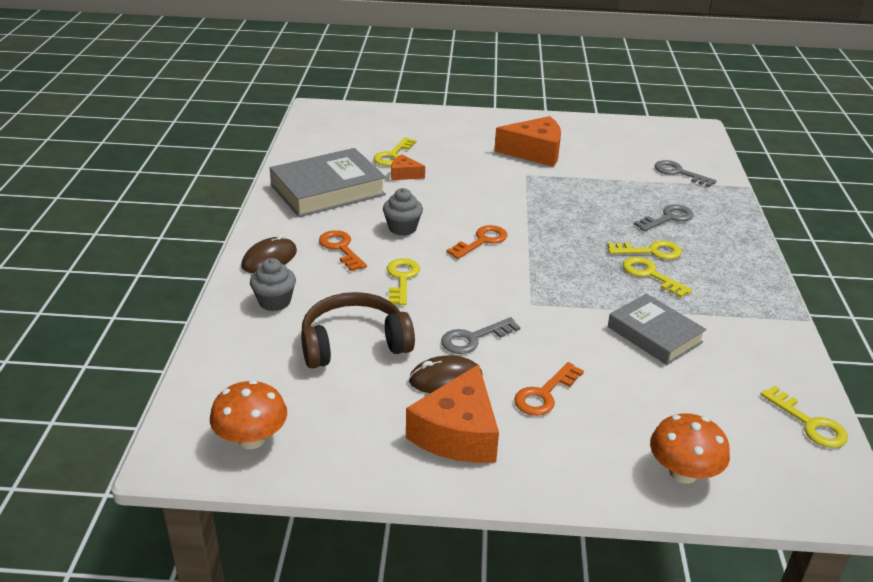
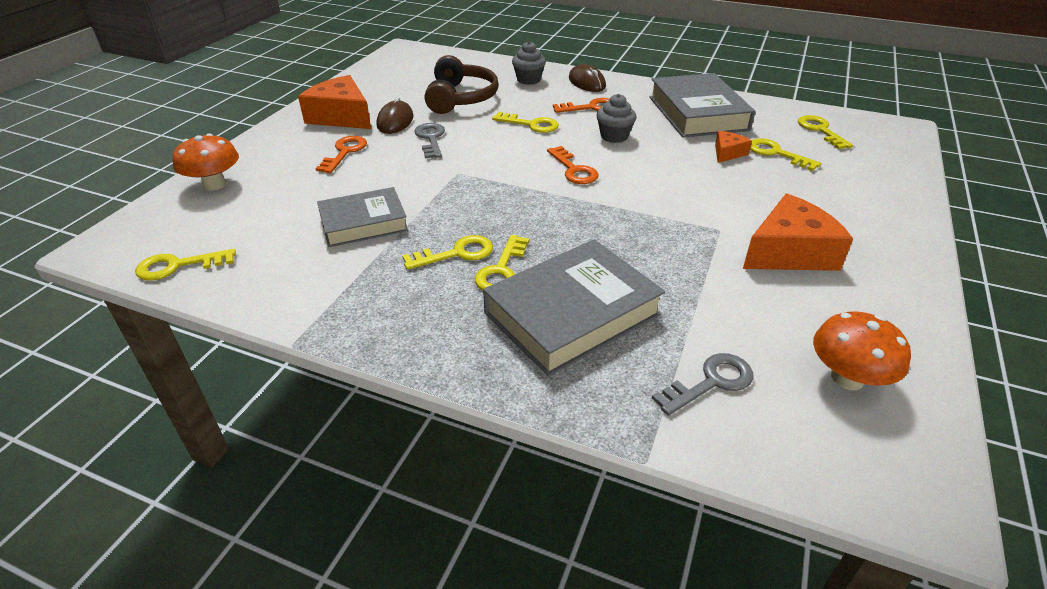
camera: 110 degrees right, 5 degrees up
(251, 439) = (397, 64): orange mushroom -> orange mushroom (847, 378)
(338, 138) = (820, 130): none -> yellow key
(534, 152) = (789, 252): orange cheese -> orange cheese turned 135 degrees counterclockwise
(545, 394) = (344, 152): orange key -> orange key turned 45 degrees clockwise
(668, 218) = (572, 314): grey key -> grey book

